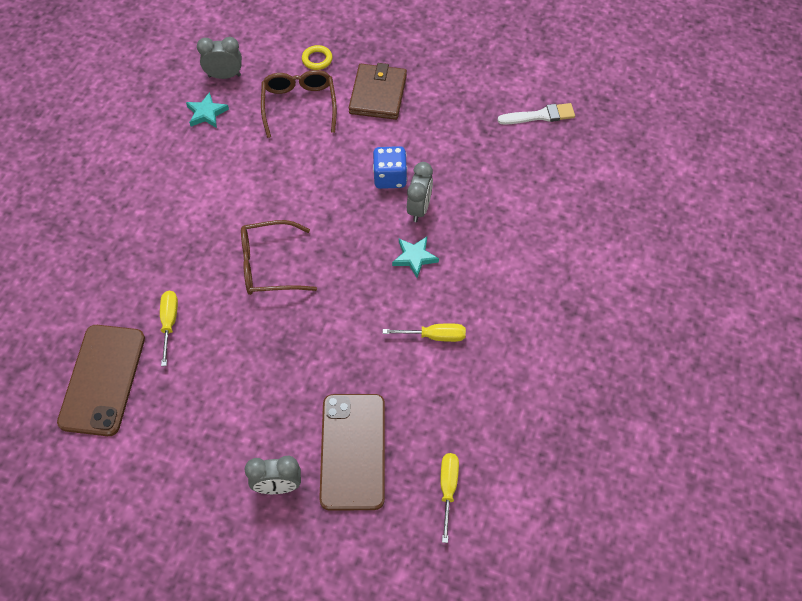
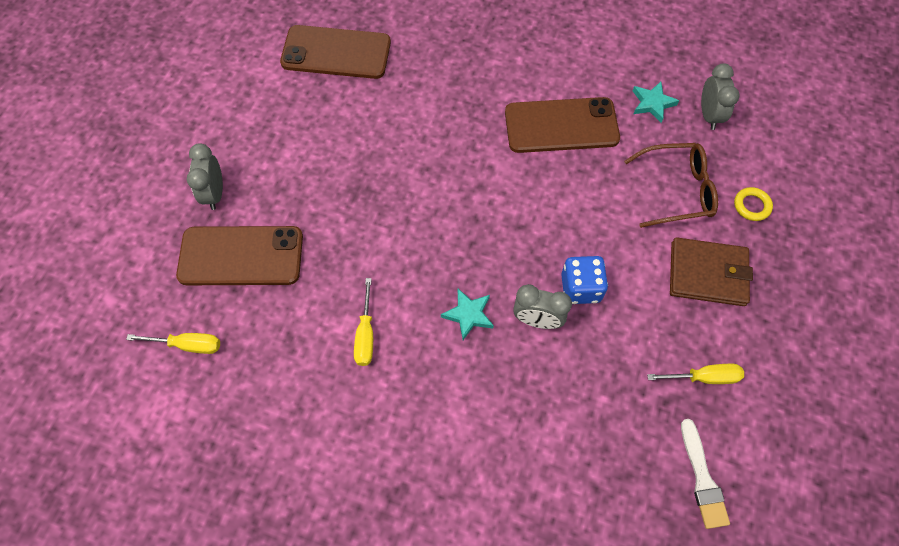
camera: 90 degrees right, 5 degrees up
(169, 323) = (392, 95): yellow screwdriver -> yellow screwdriver (704, 377)
(223, 182) = (561, 126): none -> brown phone
(269, 265) = (457, 173): brown glasses -> none

